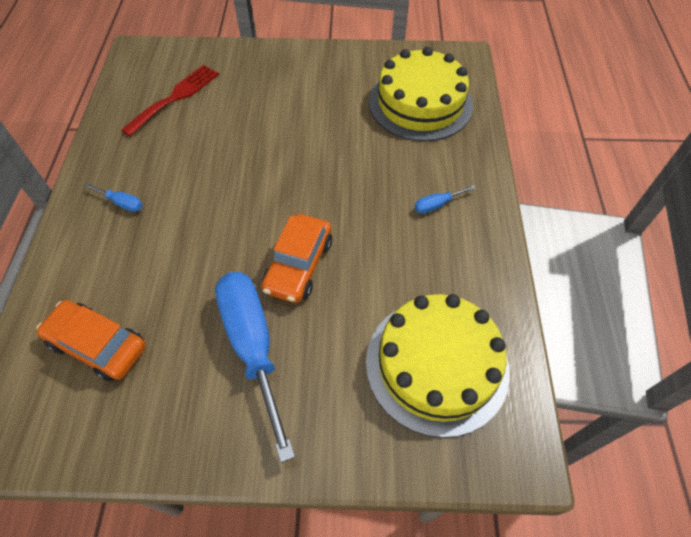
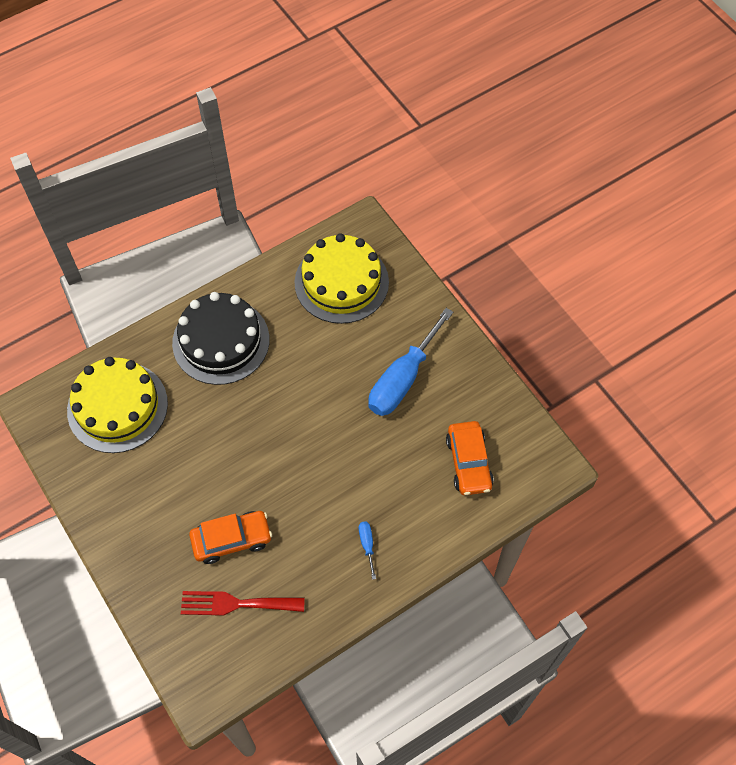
camera: 125 degrees left, 5 degrees up
(299, 265) = (330, 392): orange car -> orange car (232, 539)
(436, 205) = (221, 341): blue screwdriver -> black cake

